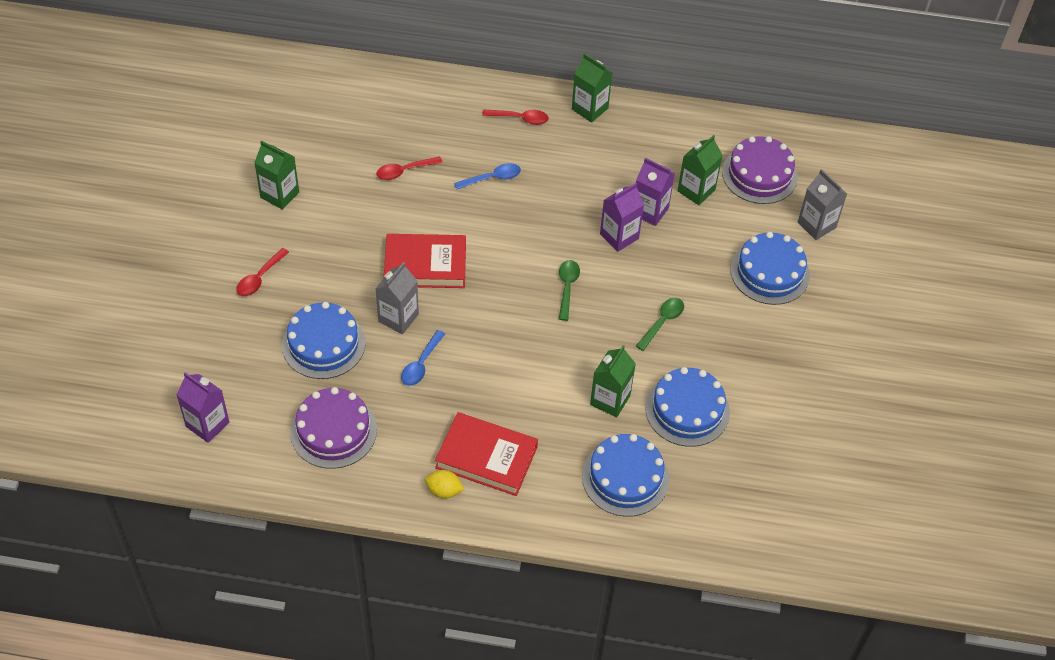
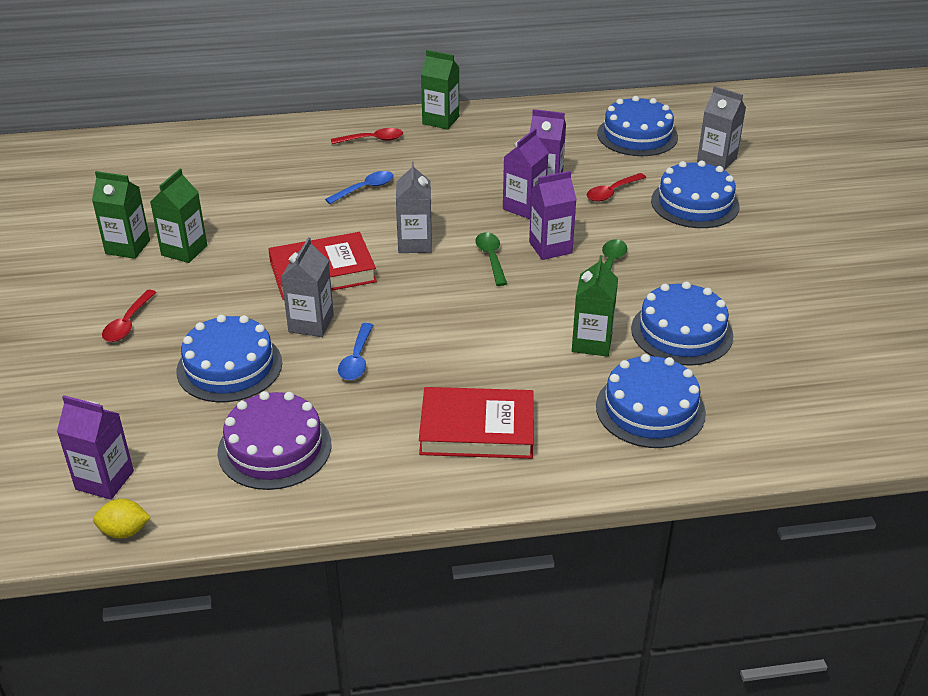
camera: 15 degrees left, 15 degrees down
(404, 171) = (265, 201): red spoon -> red spoon (611, 192)
(444, 491) = (441, 475): yellow lemon -> yellow lemon (124, 531)
(511, 254) = (415, 243): none -> grey carton
(621, 289) = (550, 247): none -> purple carton
(696, 190) = (582, 158): green carton -> green carton (184, 250)
(759, 174) = (637, 135): purple cake -> blue cake

